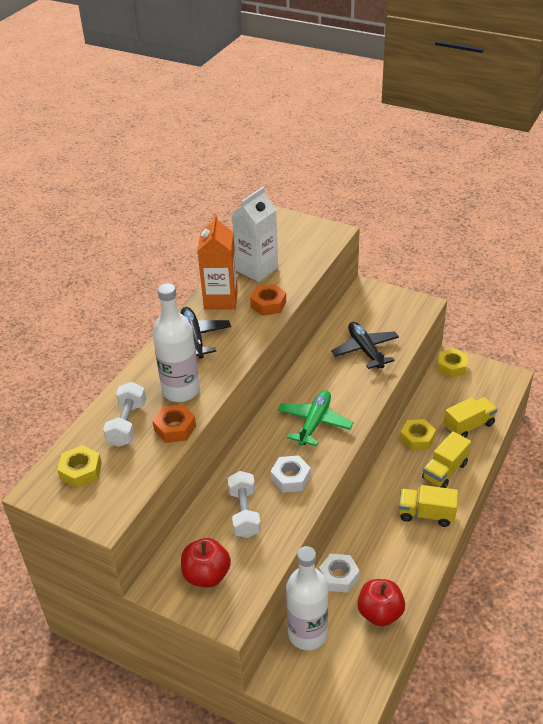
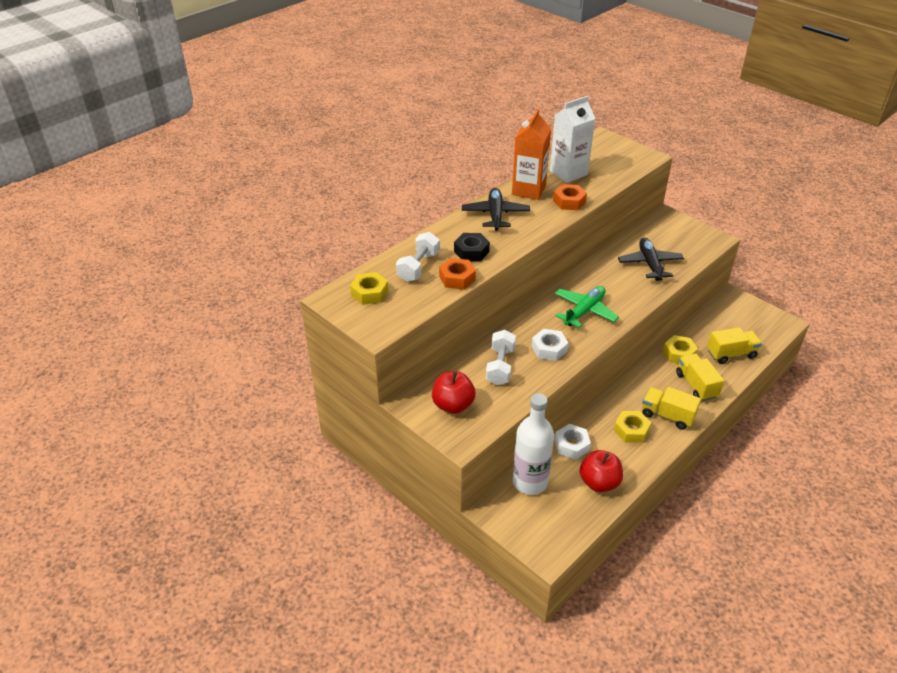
camera: 15 degrees right, 0 degrees up
(181, 390) = (471, 251): white bottle -> black nut
(445, 471) = (696, 385): yellow truck -> yellow truck turned 105 degrees clockwise
(452, 367) = (731, 303): yellow nut -> yellow nut (631, 430)

